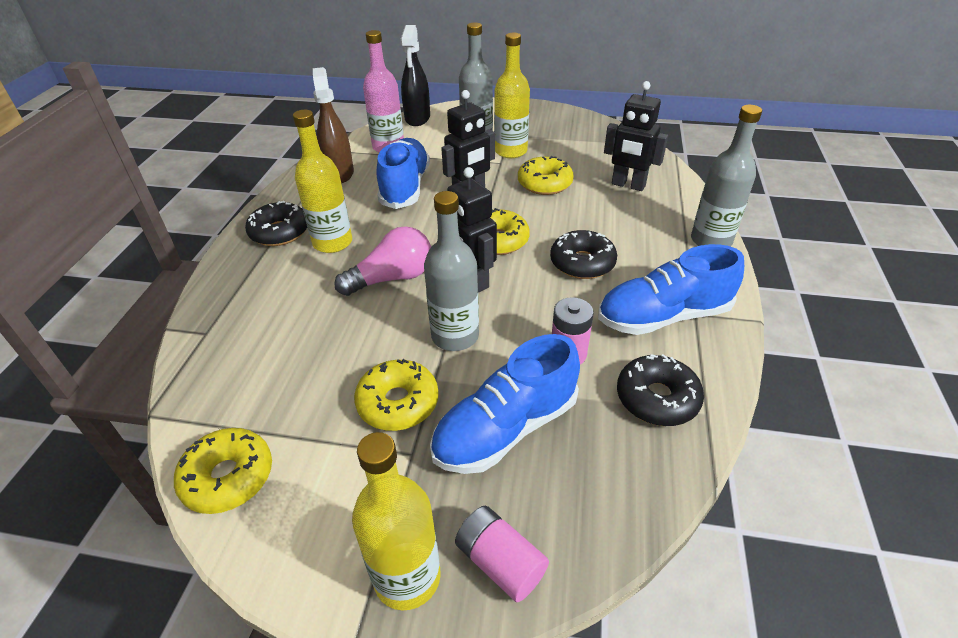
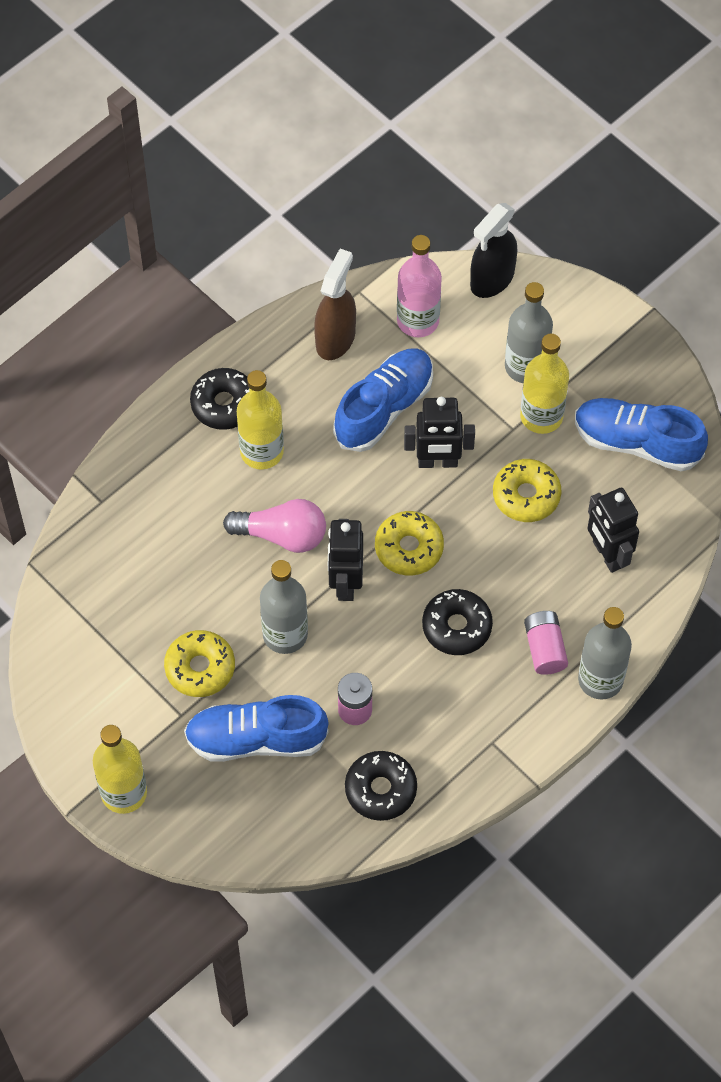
camera: 35 degrees right, 20 degrees up
(228, 477) = (58, 653): yellow donut -> none
(500, 562) = (181, 821): pink battery -> pink battery (544, 648)
(663, 316) = (464, 727): blue shoe -> blue shoe (637, 443)

